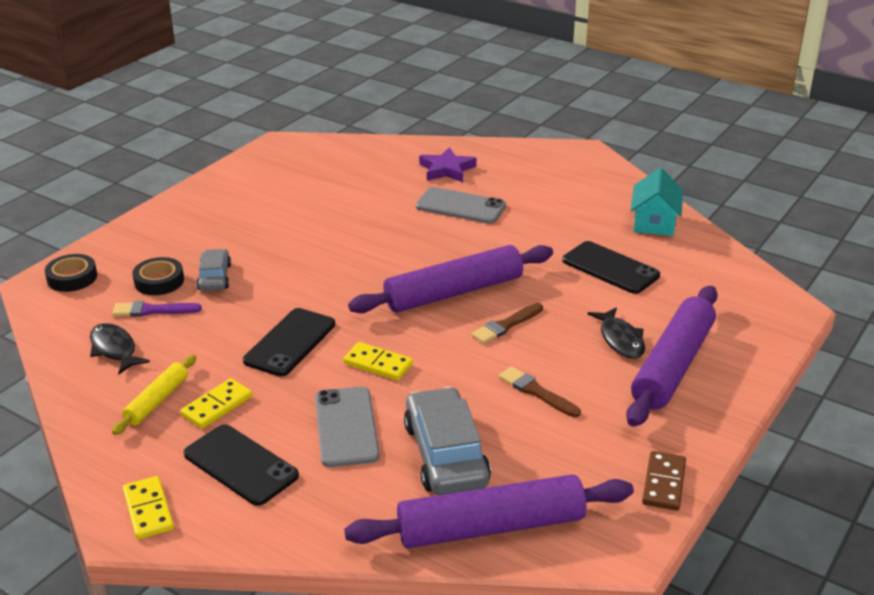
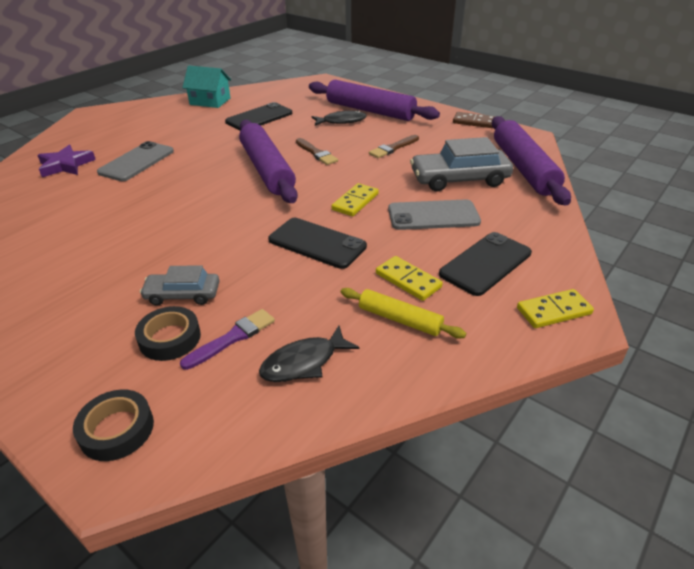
camera: 85 degrees left, 5 degrees up
(152, 310) = (232, 338): purple brush -> purple brush turned 135 degrees counterclockwise

